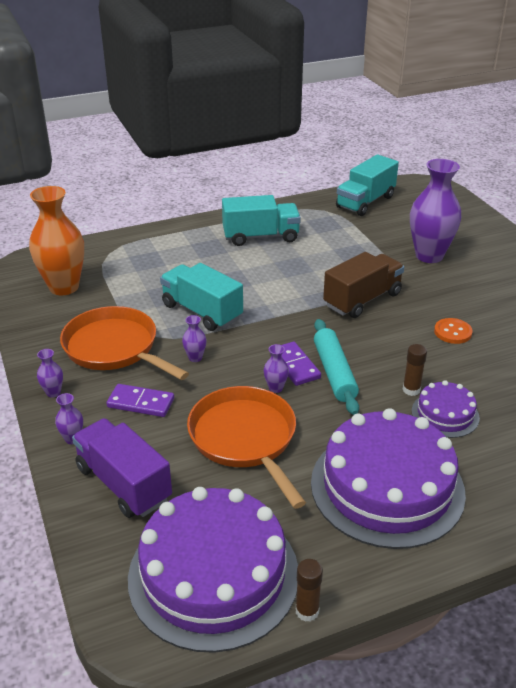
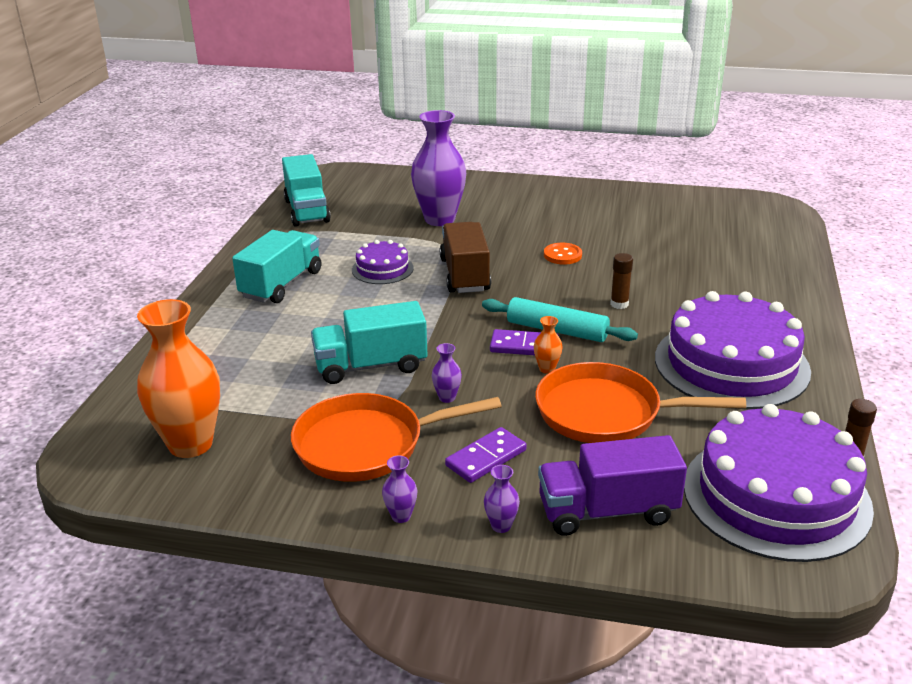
camera: 55 degrees left, 5 degrees down
(275, 388) = (547, 369): purple vase -> orange vase
(445, 414) = (665, 302): purple cake -> purple cake (382, 269)

